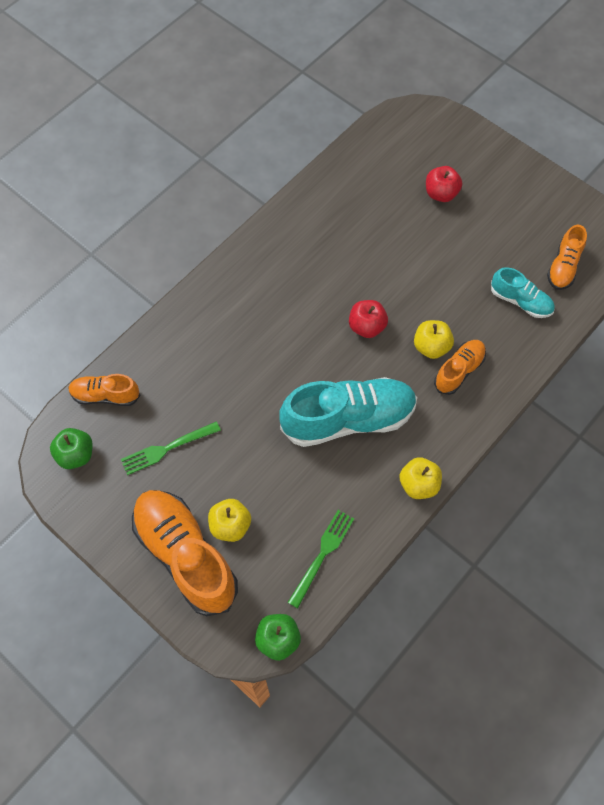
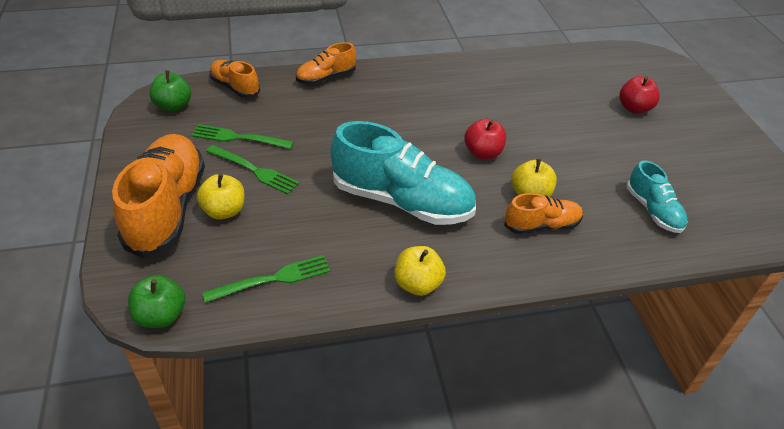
camera: 35 degrees right, 20 degrees down
(213, 471) = (254, 170): none -> green fork
(563, 266) = (723, 209): orange shoe -> orange shoe (326, 78)

